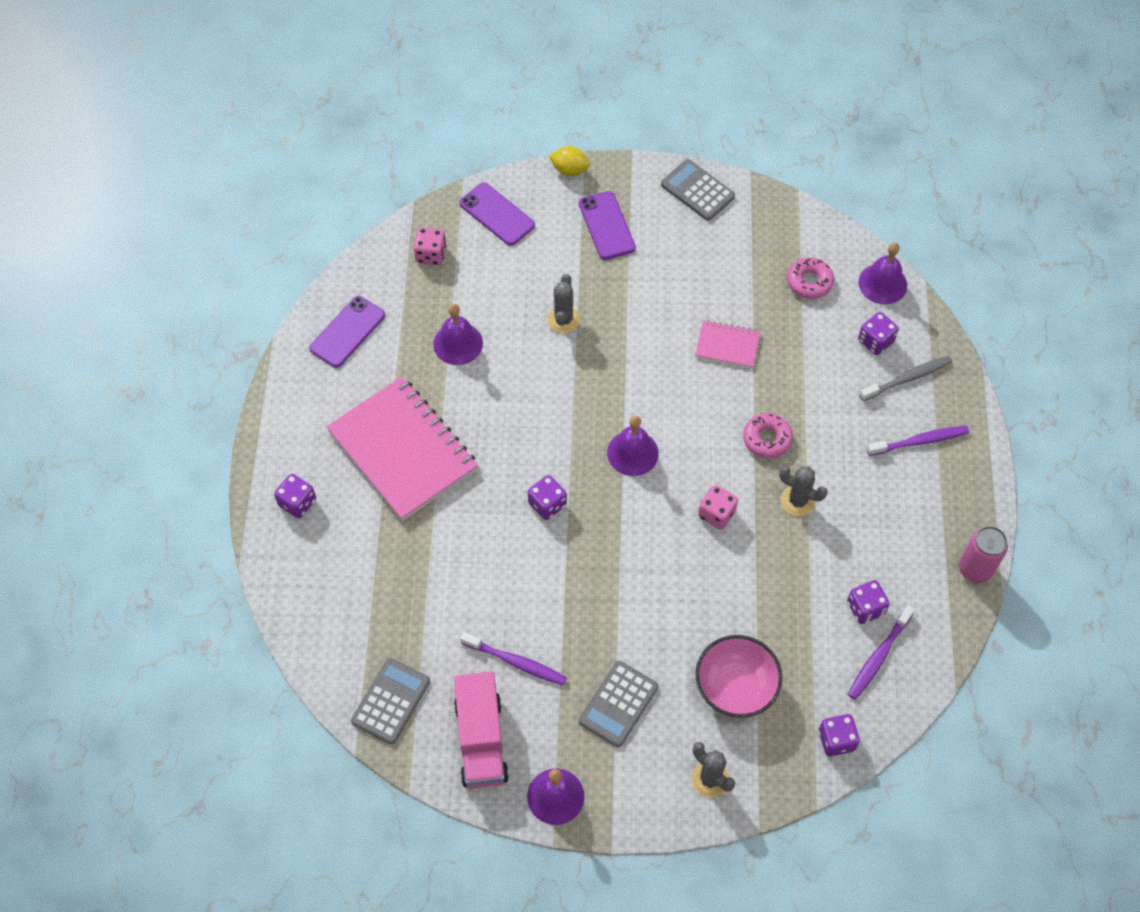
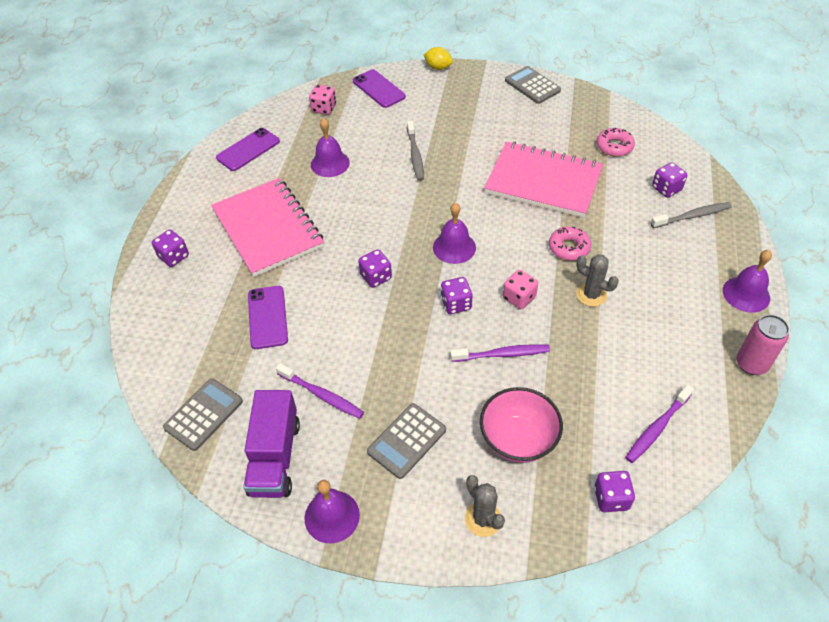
camera: 10 degrees right, 10 degrees down
(481, 740) = (275, 457): pink truck -> purple truck
(563, 320) = (415, 155): grey cactus -> grey toothbrush
(606, 226) = (459, 101): purple phone -> purple phone (267, 317)
(727, 345) = (543, 182): pink notebook -> pink notebook, size x2.15
(865, 608) = (646, 385): purple dice -> purple dice (456, 304)
(882, 283) = (674, 152): purple bell -> purple bell (746, 294)
(919, 441) = (702, 261): purple toothbrush -> purple toothbrush (502, 354)

